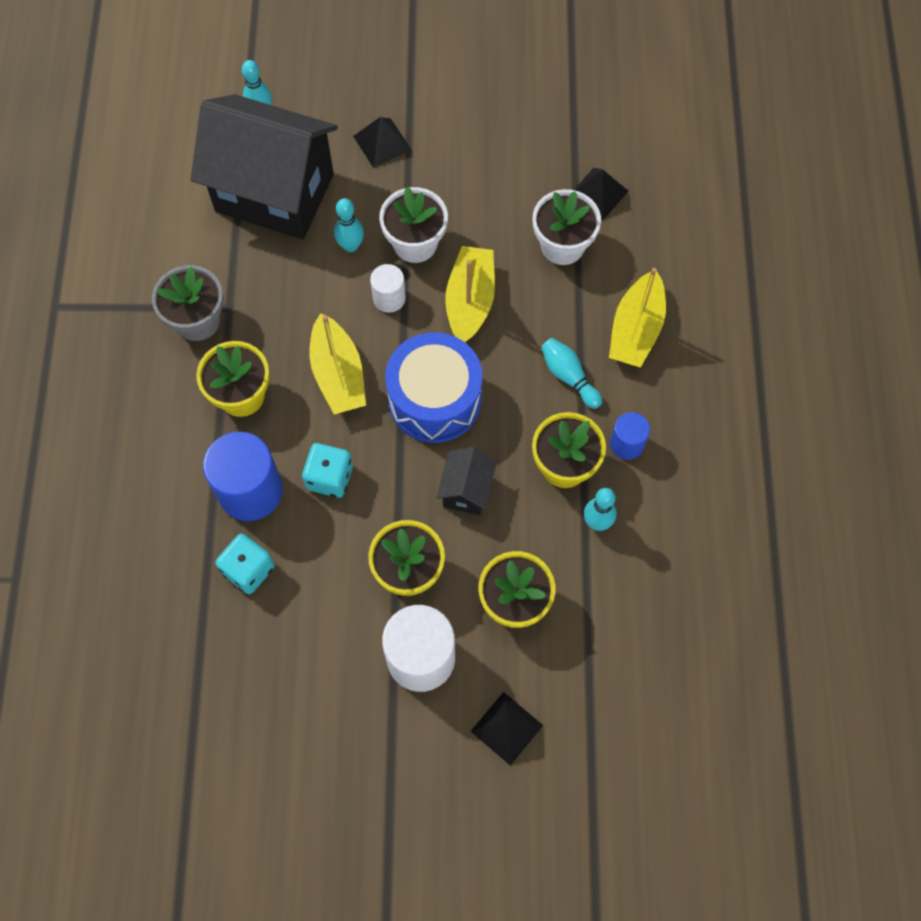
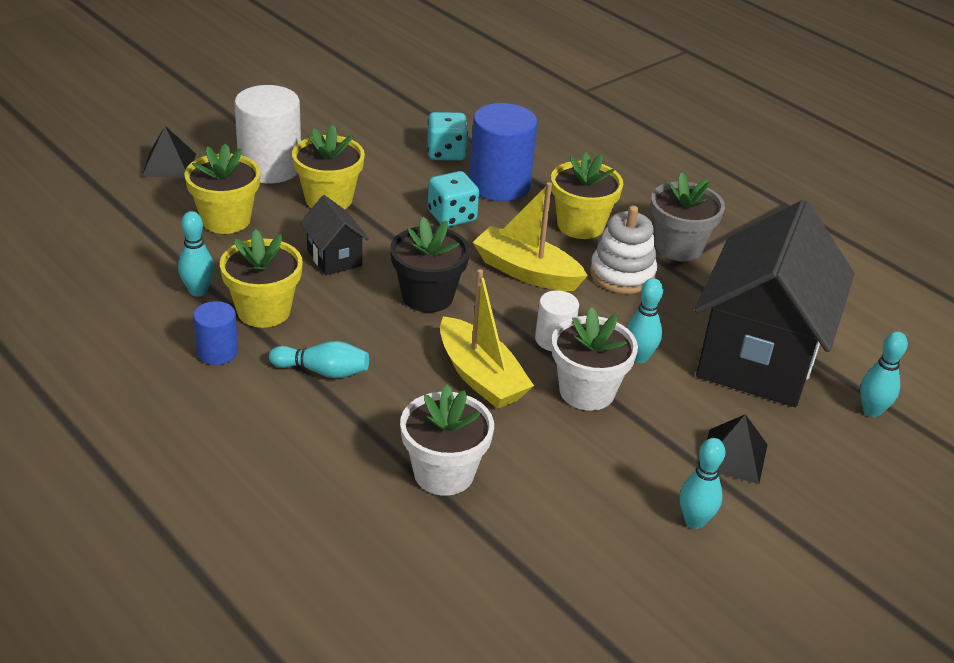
camera: 135 degrees right, 30 degrees down
(272, 323) = (622, 274): none -> white stacking toy
(274, 193) = (758, 357): black house -> black house turned 45 degrees counterclockwise
(434, 399) = (427, 296): blue drum -> black flower pot
(454, 123) = (694, 521): none -> turquoise bowling pin
(598, 194) = (460, 548): black pyramid -> none
(636, 329) = (290, 443): yellow boat -> none

